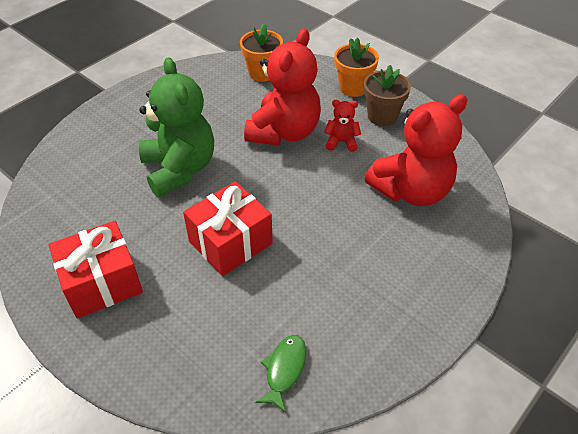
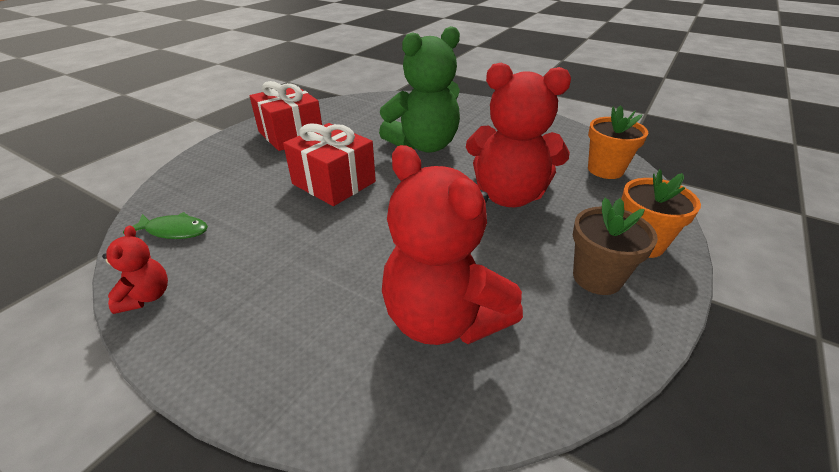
camera: 80 degrees right, 10 degrees down
(341, 142) = (515, 241): red teddy bear -> red teddy bear (146, 296)

